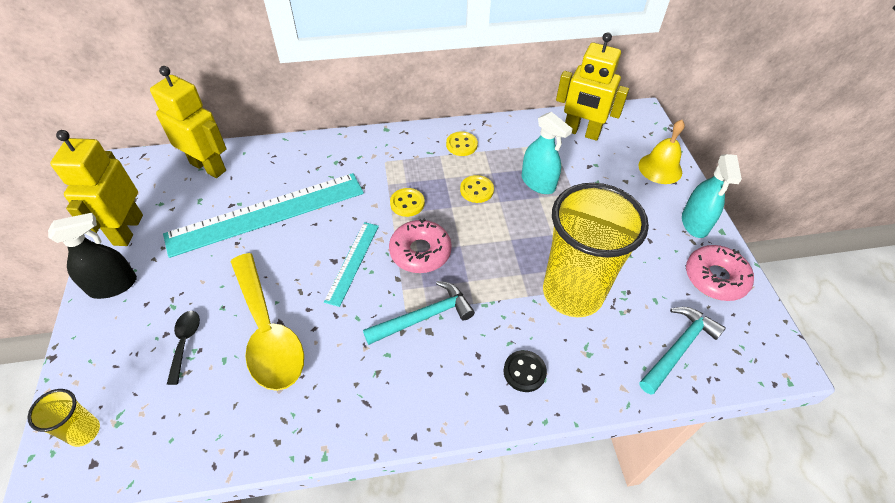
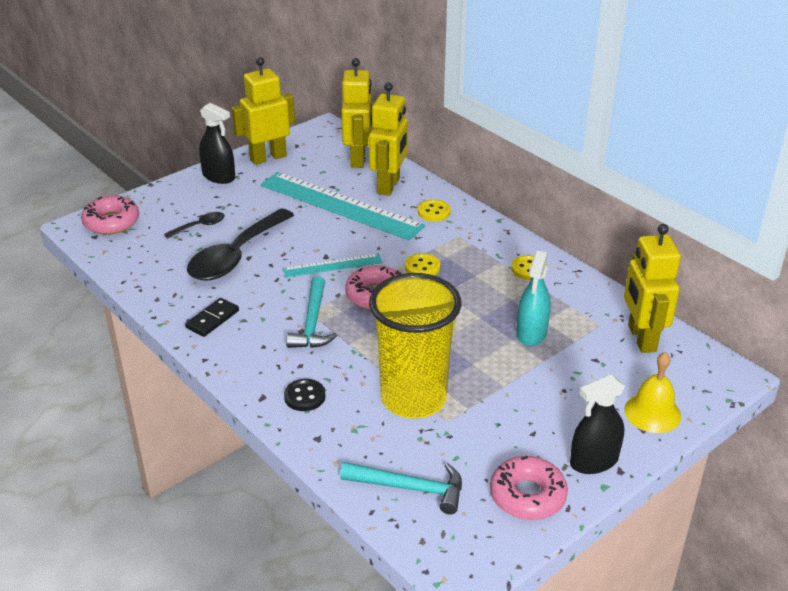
camera: 60 degrees right, 15 degrees down
(84, 431) = (111, 222): yellow cup -> pink donut
(267, 332) = (236, 255): yellow spoon -> black spoon
(272, 167) = (389, 186): none -> yellow robot
(355, 400) = (212, 319): none -> black domino
(424, 317) = (312, 323): turquoise hammer -> turquoise hammer turned 60 degrees clockwise
(476, 190) = (480, 299): yellow button -> yellow button (434, 212)
(695, 223) = (594, 461): turquoise spray bottle -> black spray bottle

